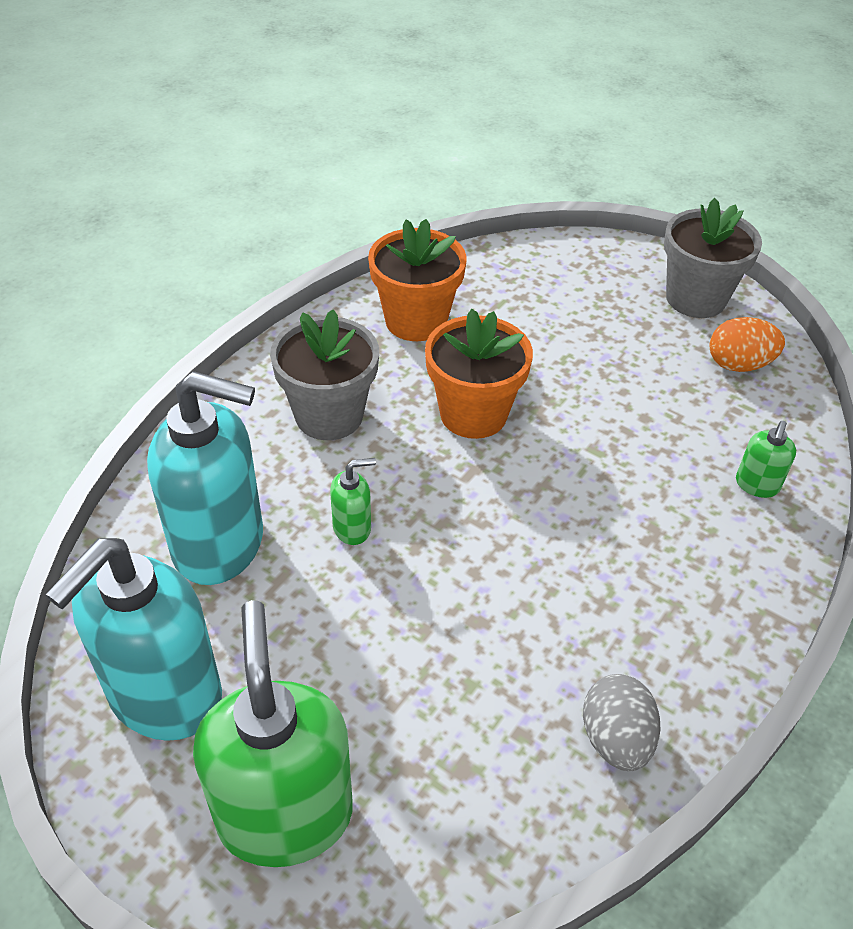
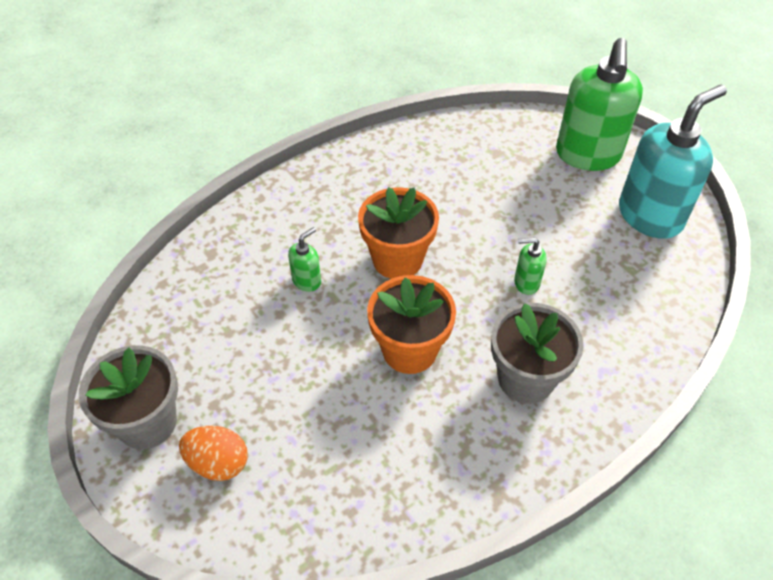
camera: 160 degrees left, 5 degrees up
(220, 544) = (618, 293): turquoise soap dispenser -> none
(416, 321) = (422, 467): orange flower pot -> orange flower pot (397, 259)
(615, 739) = (416, 146): grey egg -> none
(739, 364) = (171, 340): orange egg -> orange egg (218, 463)
(757, 485) = (242, 245): green soap dispenser -> green soap dispenser (307, 280)

